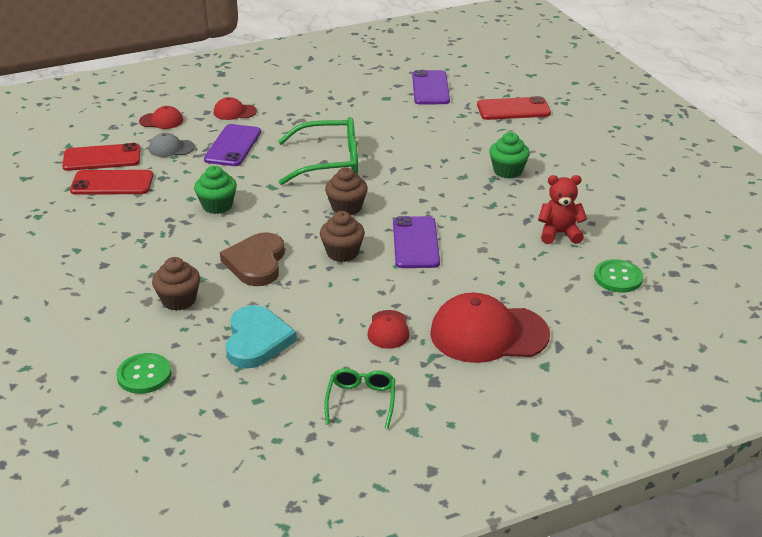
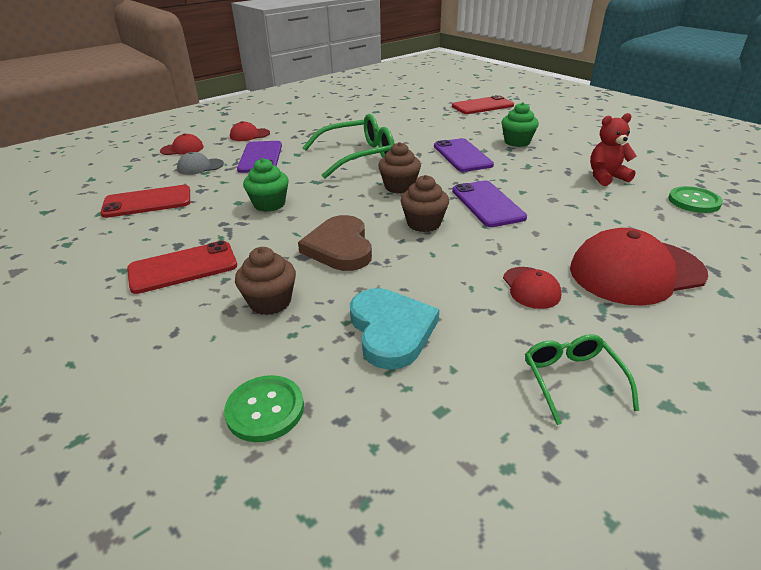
camera: 15 degrees left, 0 degrees up
(102, 158) = (130, 183): red phone -> red phone (183, 267)
(430, 88) = (407, 102): purple phone -> purple phone (462, 155)

